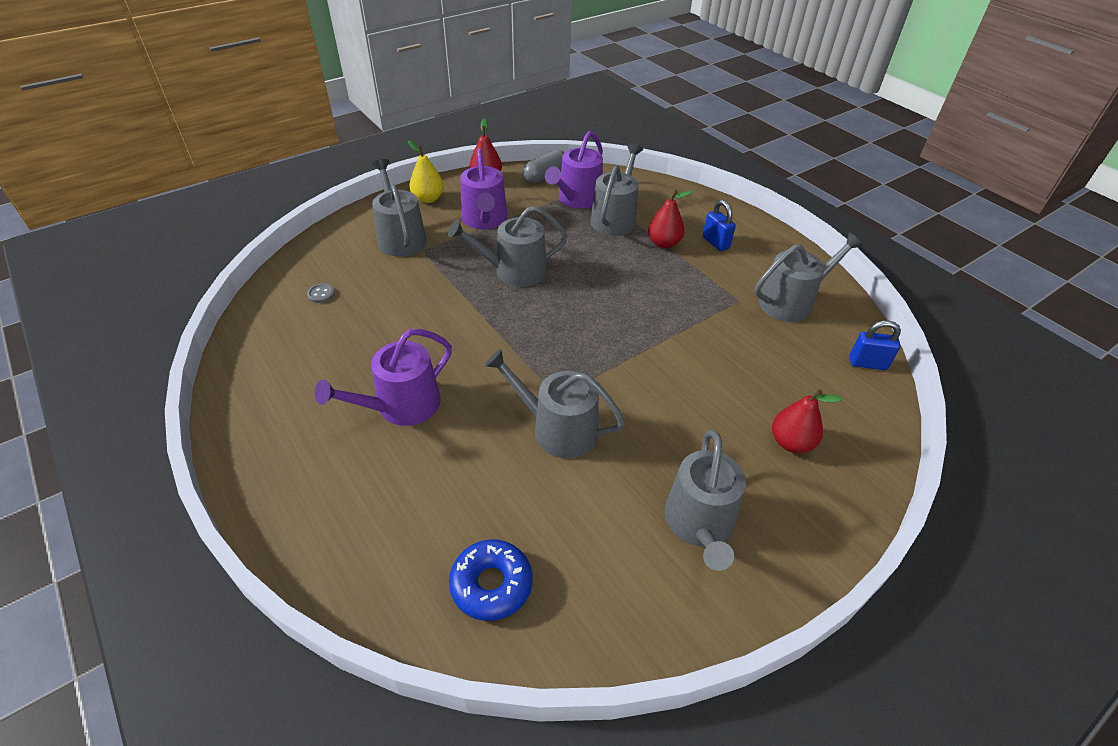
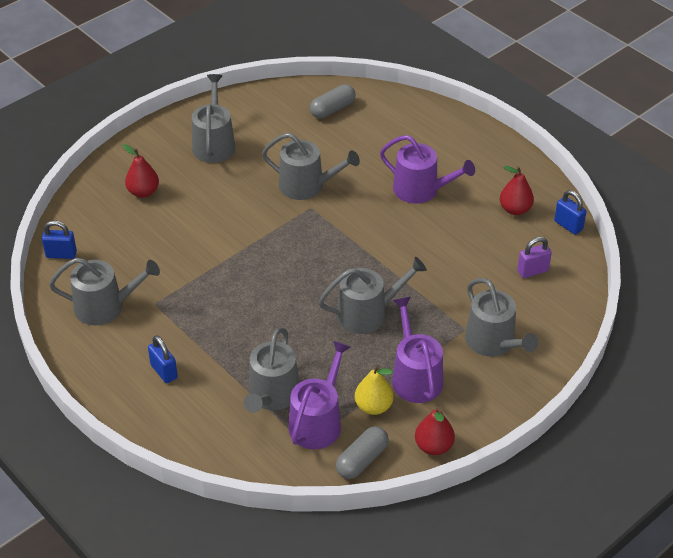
camera: 175 degrees right, 0 degrees up
(243, 339) = (568, 225): none -> blue padlock
(321, 294) = (532, 271): grey button -> purple padlock
(401, 406) = (421, 190): purple watering can -> purple watering can turned 75 degrees clockwise
(428, 199) = (489, 402): yellow pear -> yellow pear (373, 406)
(491, 584) = (332, 109): blue donut -> grey capsule
(664, 243) = (219, 364): red pear -> red pear (515, 209)
(791, 302) = (105, 306): grey watering can -> grey watering can turned 150 degrees counterclockwise

